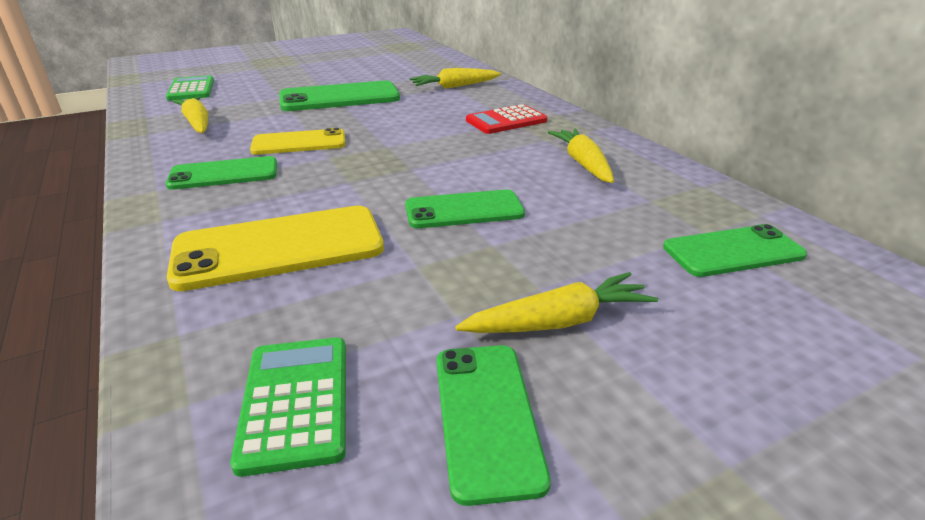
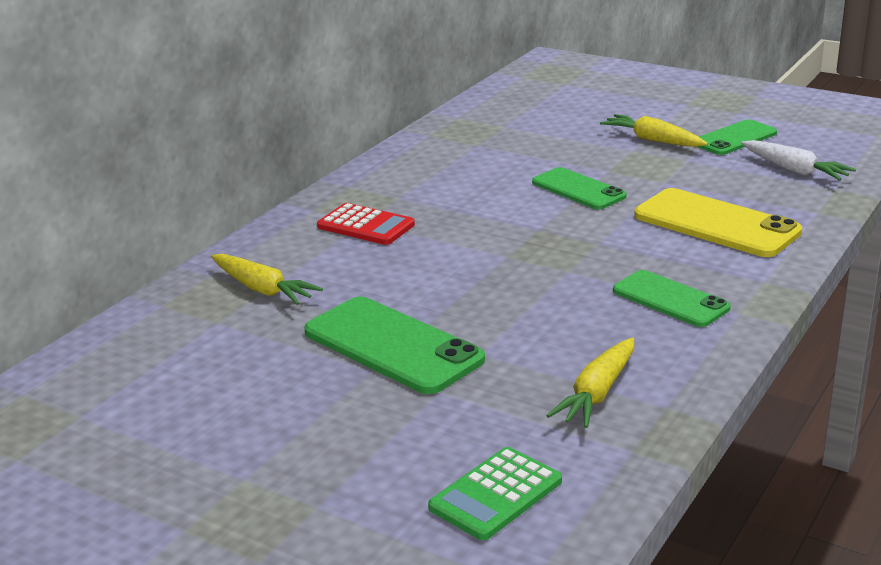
camera: 120 degrees left, 5 degrees down
(296, 402) = (794, 170): green calculator -> white carrot
(299, 143) = (559, 300): yellow phone -> none
(583, 164) = (438, 173): yellow carrot -> none
(733, 251) = (520, 118): green phone -> none

